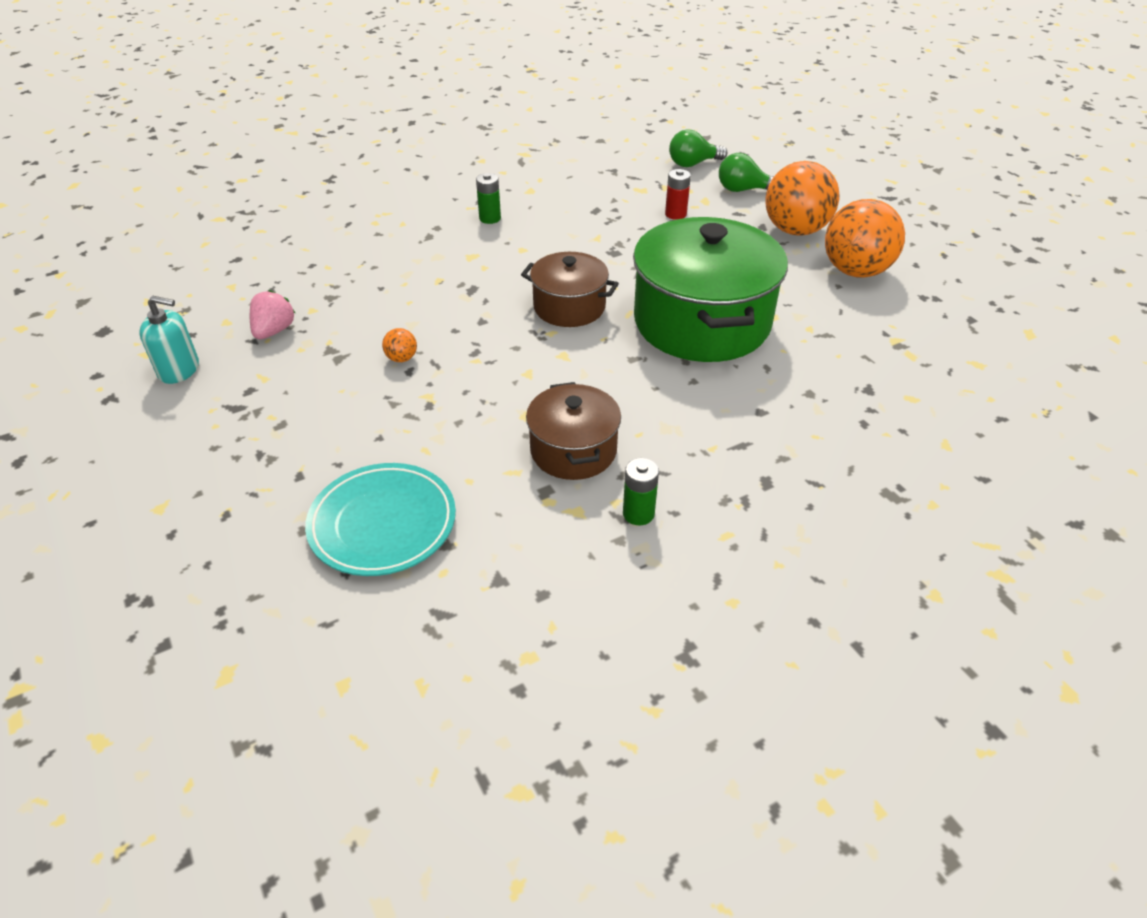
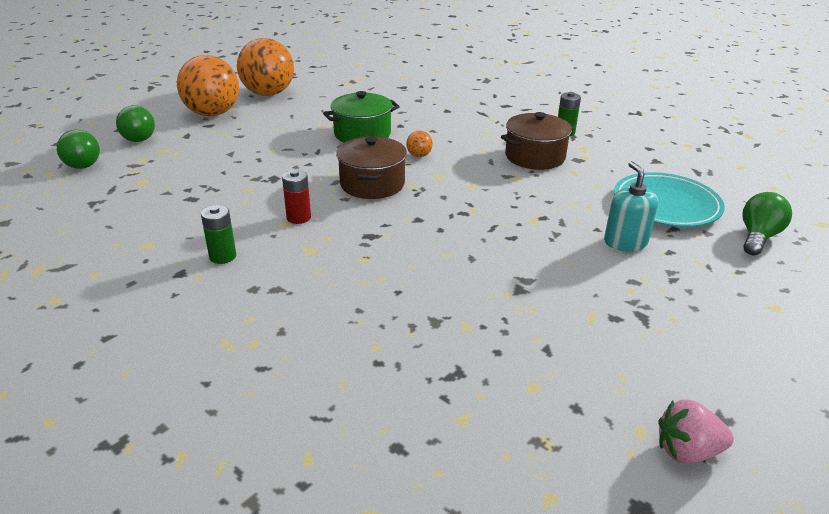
camera: 110 degrees left, 10 degrees down
(179, 370) = (635, 384): turquoise soap dispenser -> turquoise soap dispenser (625, 242)
(259, 575) = (758, 237): none -> green light bulb
(274, 331) = (520, 339): pink strawberry -> pink strawberry (687, 451)
(402, 358) = (499, 245): orange ball -> orange ball (419, 155)
(675, 214) = (193, 160): red battery -> red battery (298, 217)
(702, 322) = (362, 134): green pot -> green pot, size x0.54

